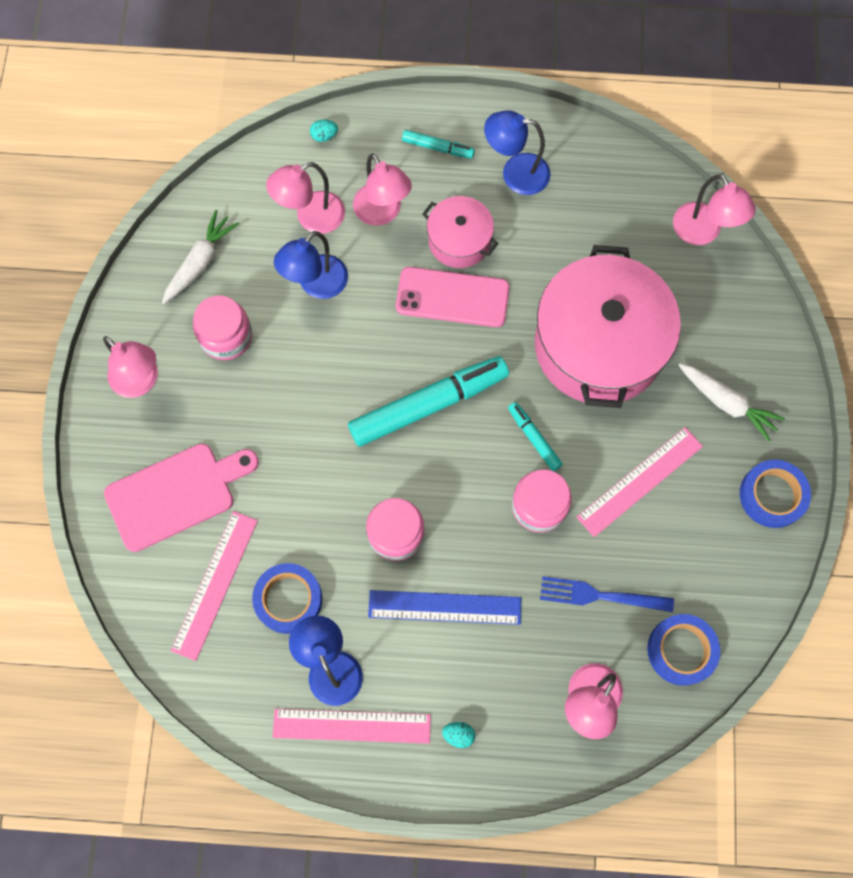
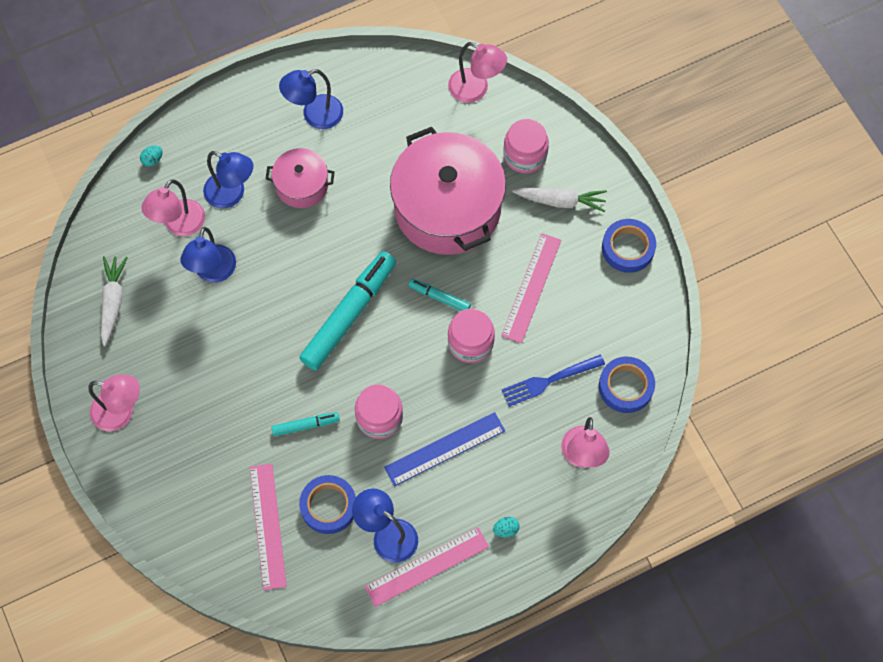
camera: 30 degrees left, 5 degrees down
(176, 494) = (199, 478): pink cutting board -> none
(226, 336) = (167, 345): pink jar -> pink jar (525, 155)
(382, 213) = (232, 194): pink lamp -> blue lamp
(438, 148) = (245, 125): turquoise marker -> turquoise marker (305, 425)
(452, 297) = (321, 229): pink phone -> none

